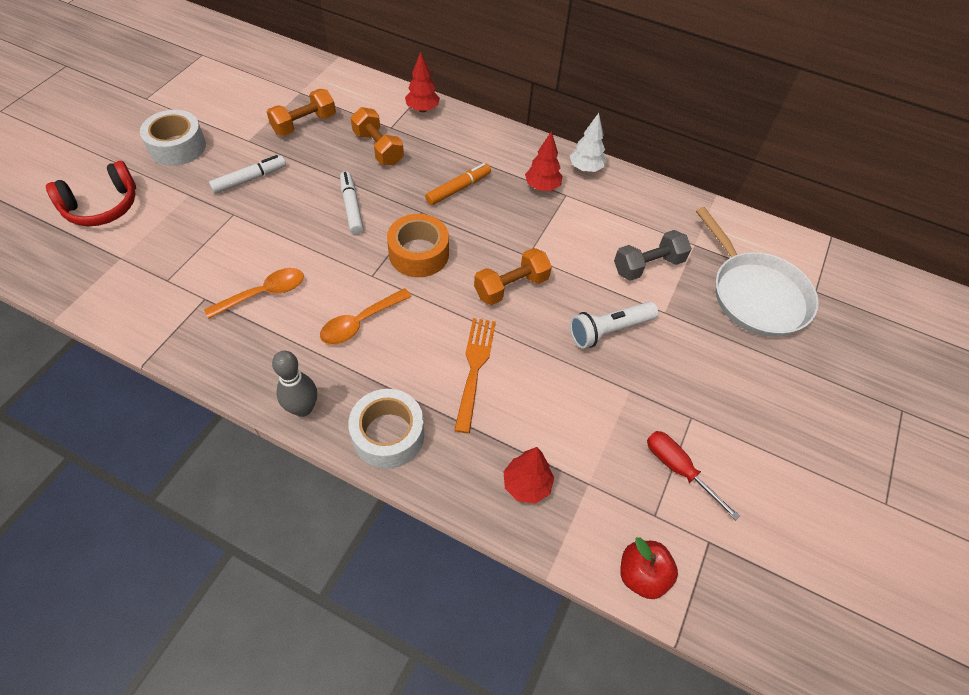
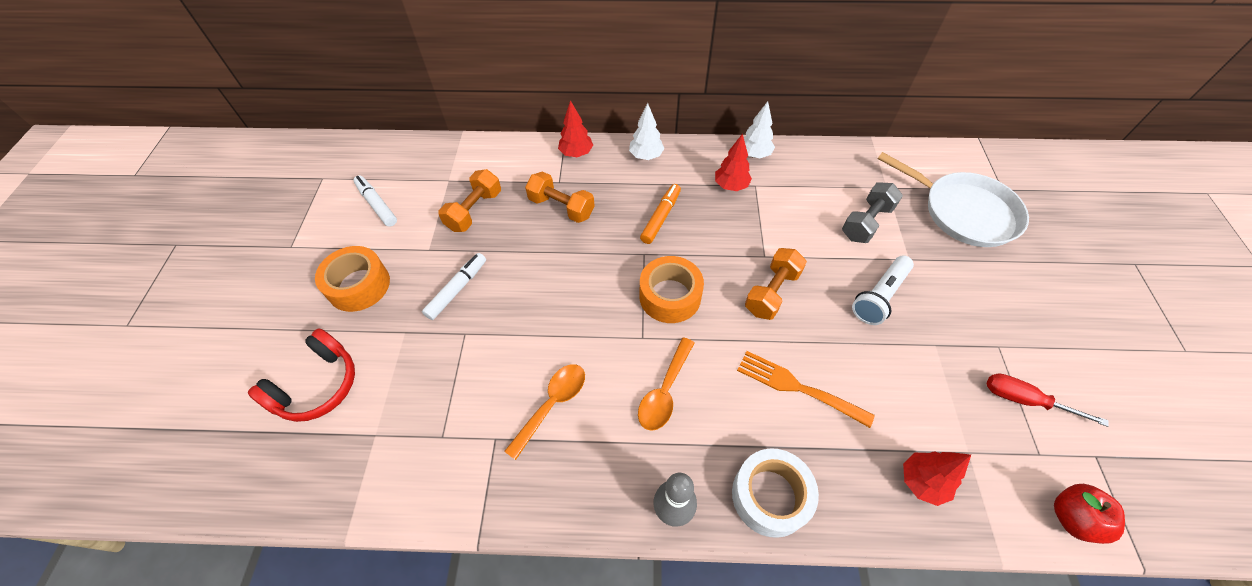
camera: 20 degrees left, 0 degrees up
(177, 147) = (359, 285): white tape -> orange tape
(351, 207) = (576, 276): white marker -> white marker (377, 204)
(474, 368) = (797, 387): orange fork -> orange fork turned 45 degrees counterclockwise
(483, 133) = (646, 156): none -> white tree

